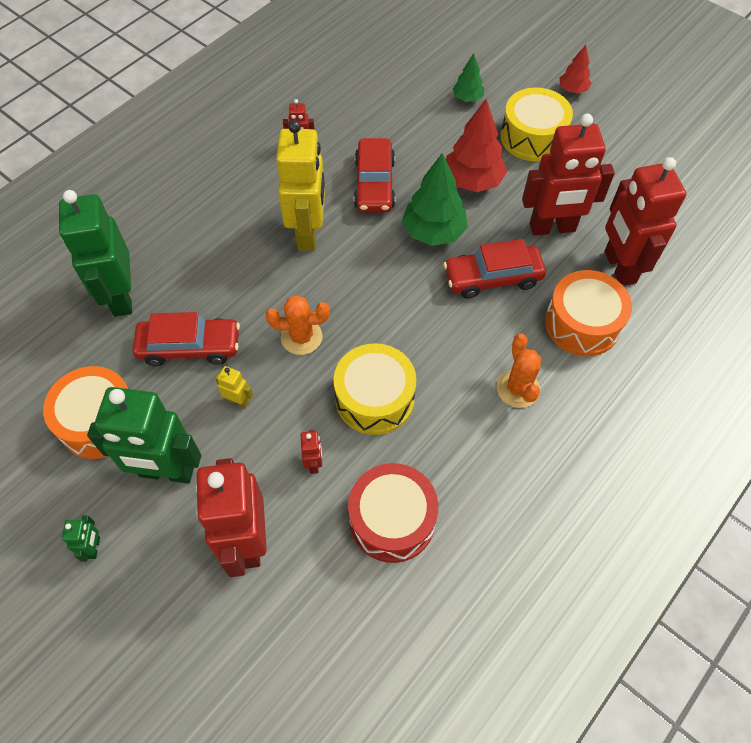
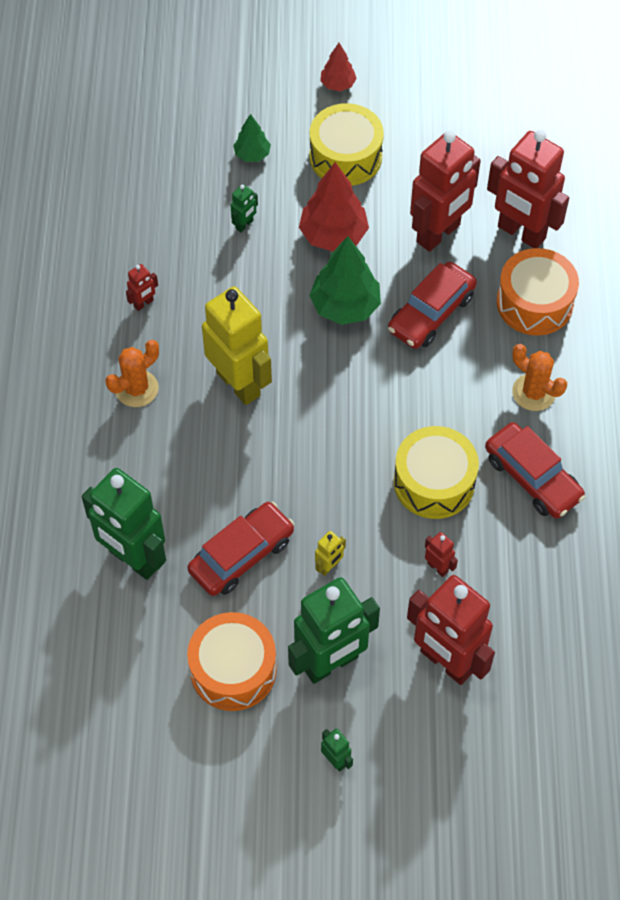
camera: 40 degrees left, 0 degrees up
(238, 401) = (329, 566): yellow robot -> yellow robot turned 150 degrees clockwise
(301, 337) = (326, 477): orange cactus -> orange cactus (136, 389)
(374, 184) = (251, 297): red car -> red car (532, 477)
(392, 520) = (535, 562): red drum -> none
(417, 137) = (244, 225): none -> green robot

